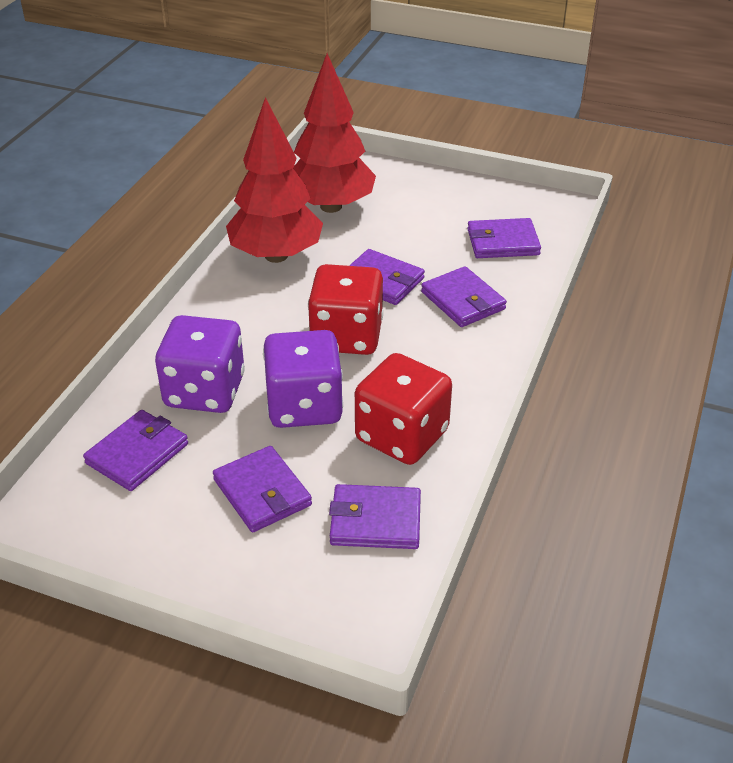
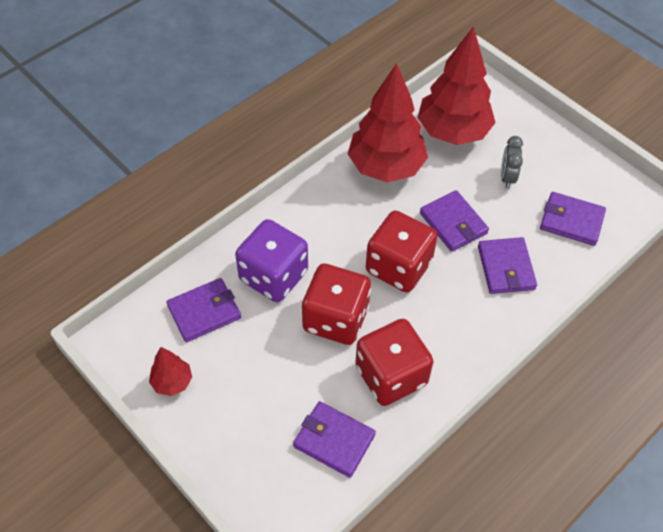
camera: 25 degrees right, 15 degrees up
(136, 538) = (172, 382): none -> red tree
(262, 492) = (270, 381): purple wallet -> none
(304, 406) = (335, 319): purple dice -> red dice
(413, 227) = (507, 177): none -> grey clock

